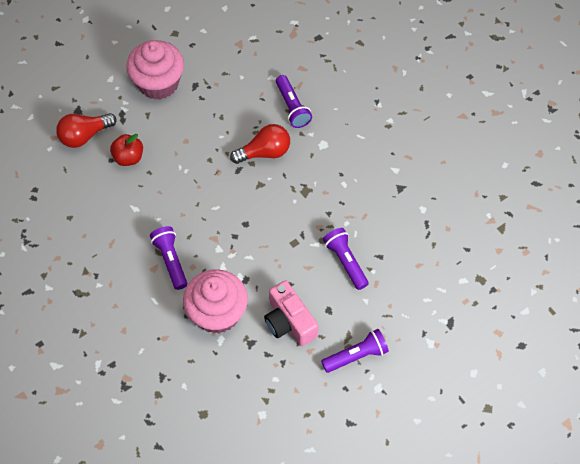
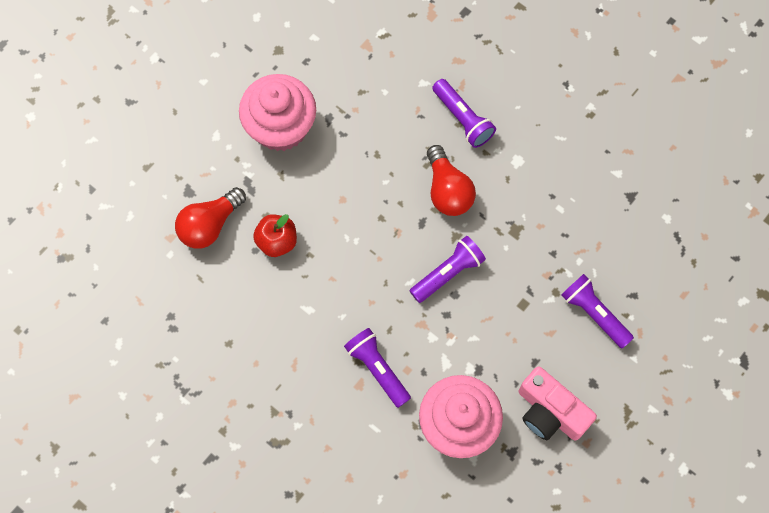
camera: 15 degrees left, 10 degrees up
(264, 152) = (447, 190): red light bulb -> red light bulb turned 105 degrees clockwise
(356, 356) = (645, 434): purple flashlight -> purple flashlight (448, 273)

